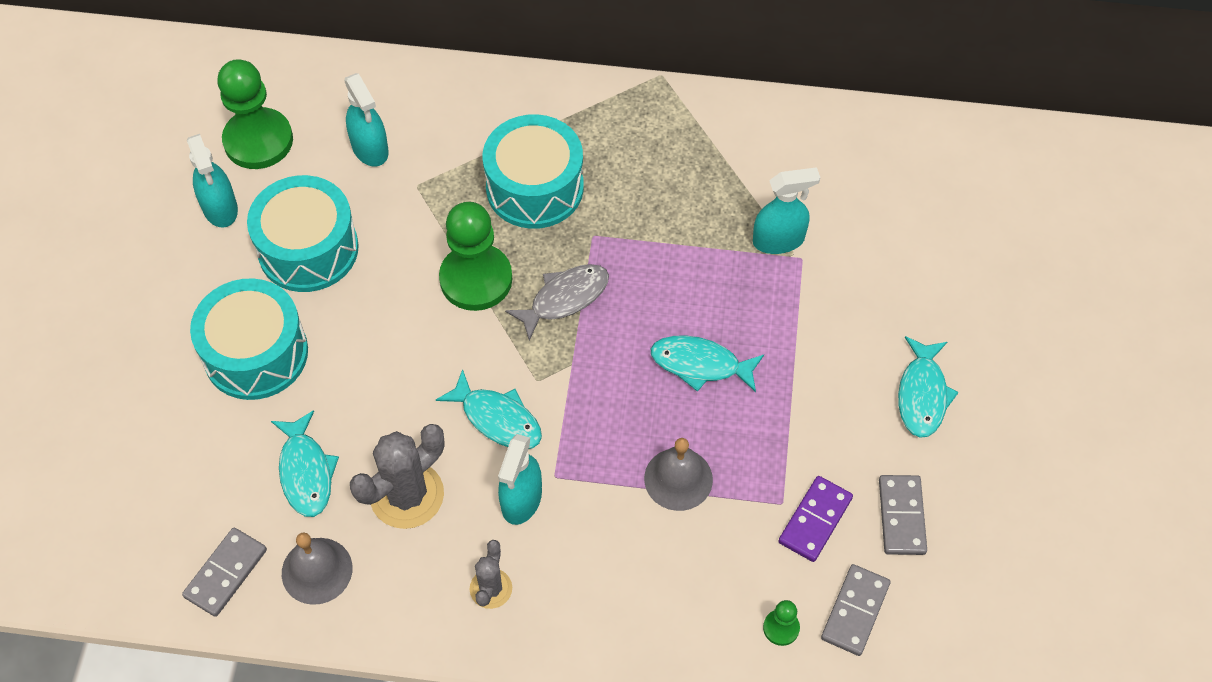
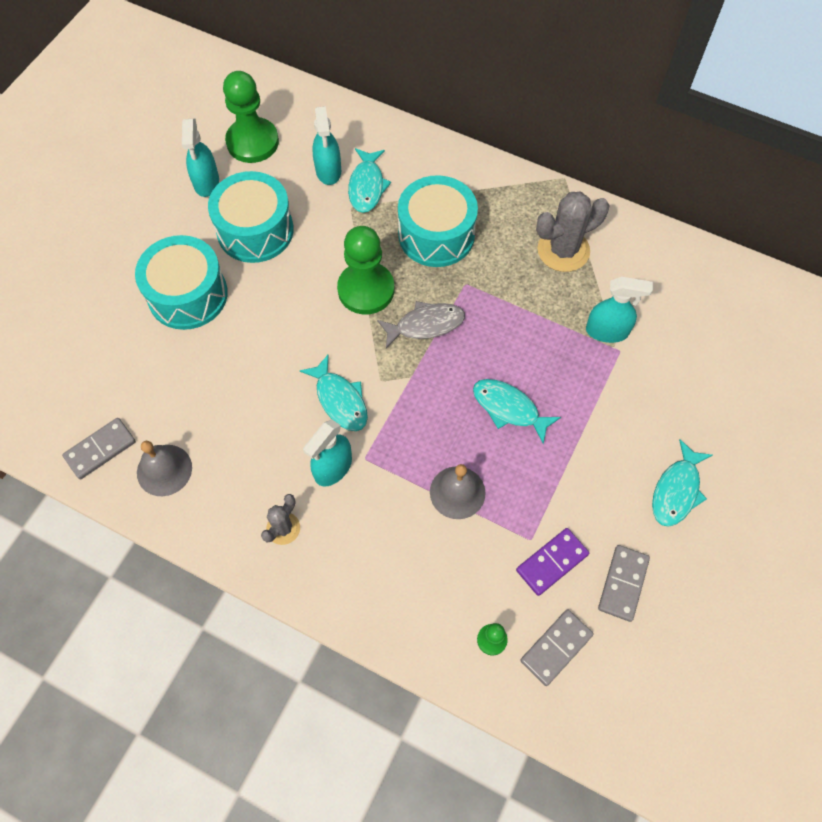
camera: 20 degrees right, 5 degrees up
(306, 472) = (187, 393): turquoise fish -> turquoise fish (367, 186)
(407, 495) = (251, 435): grey cactus -> grey cactus (563, 250)

